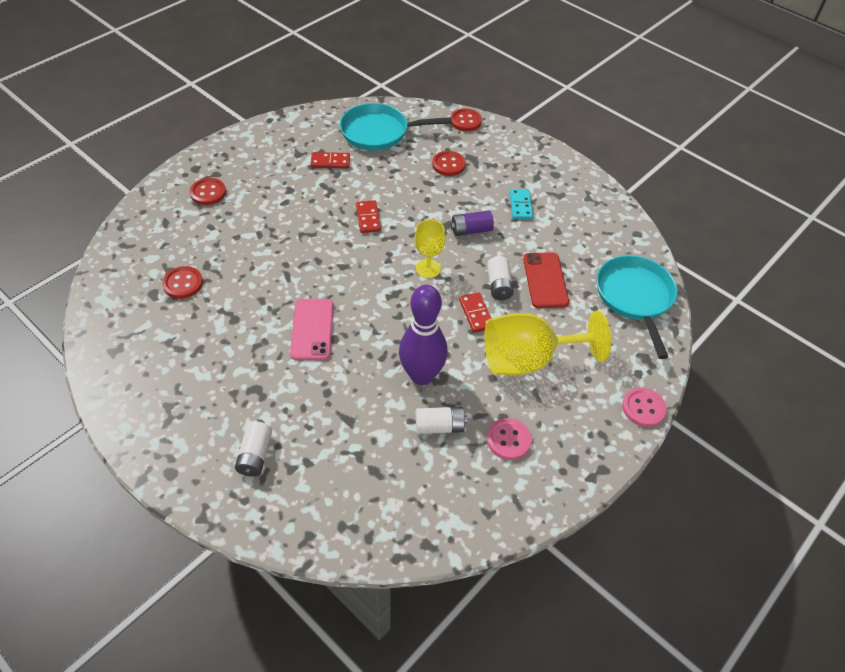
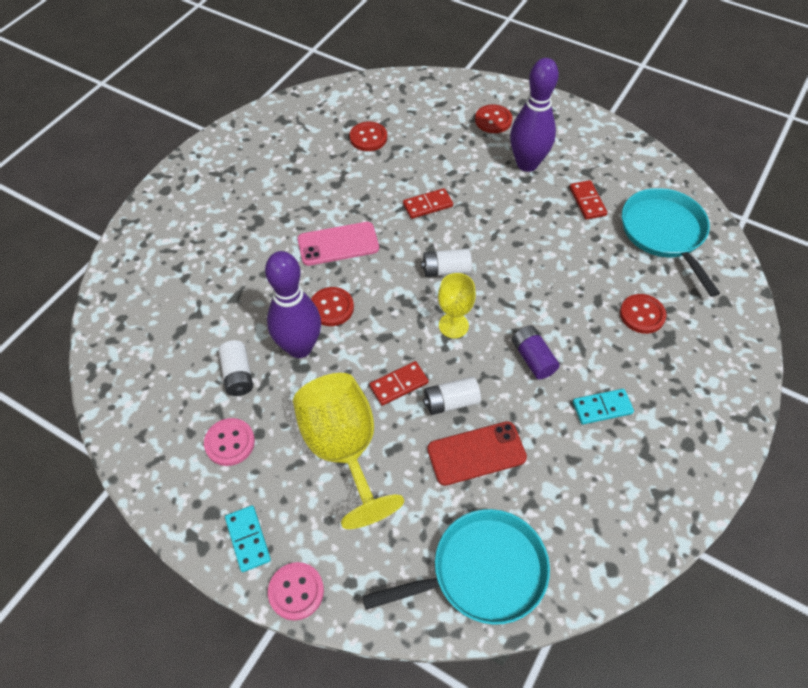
camera: 80 degrees right, 5 degrees up
(255, 455) = (188, 239): white battery -> white battery (446, 270)
(273, 185) = (527, 164): none -> purple bowling pin
(368, 218) = (511, 254): red domino -> red domino (427, 205)
(465, 121) = (740, 319): red button -> red button (331, 308)
(599, 435) = (248, 539): none -> turquoise domino

